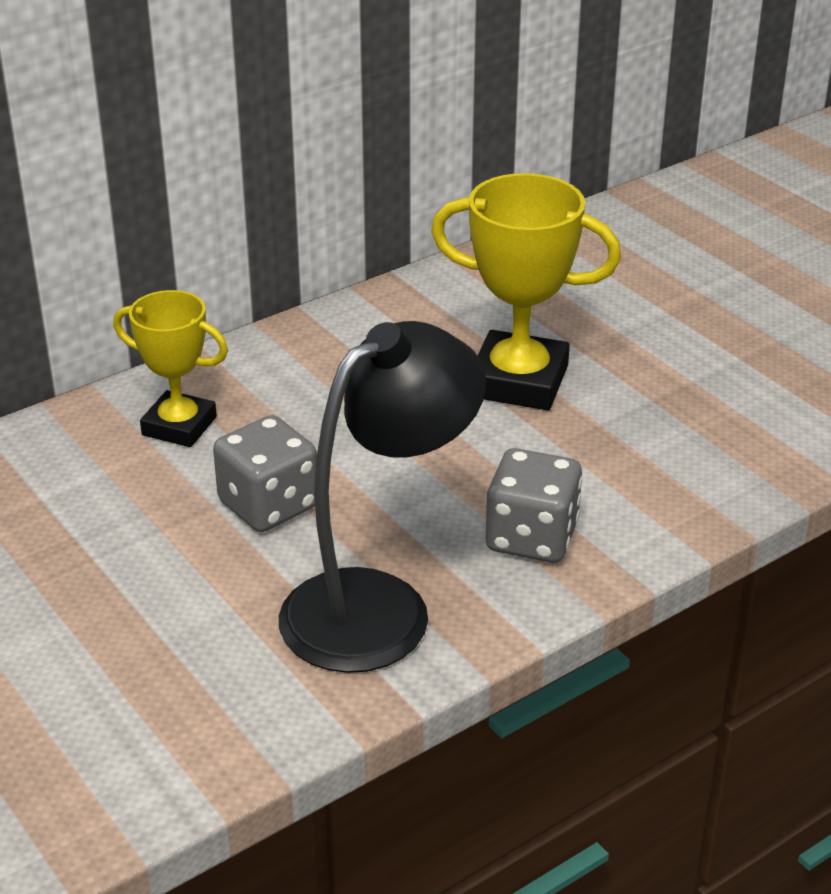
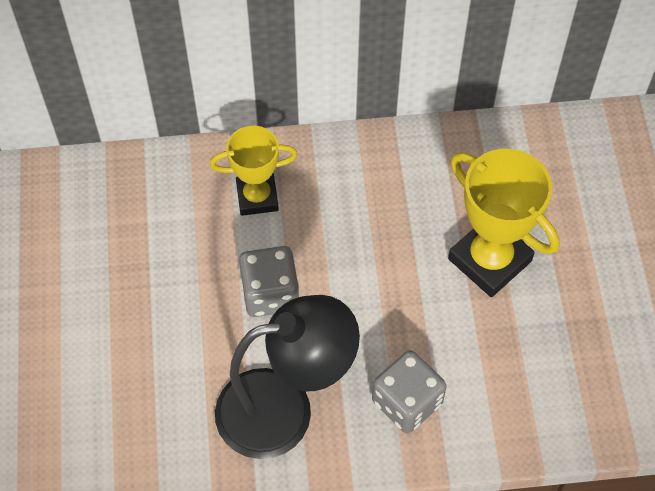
camera: 30 degrees right, 25 degrees up
(179, 426) = (257, 197): yellow trophy -> yellow trophy turned 60 degrees counterclockwise

